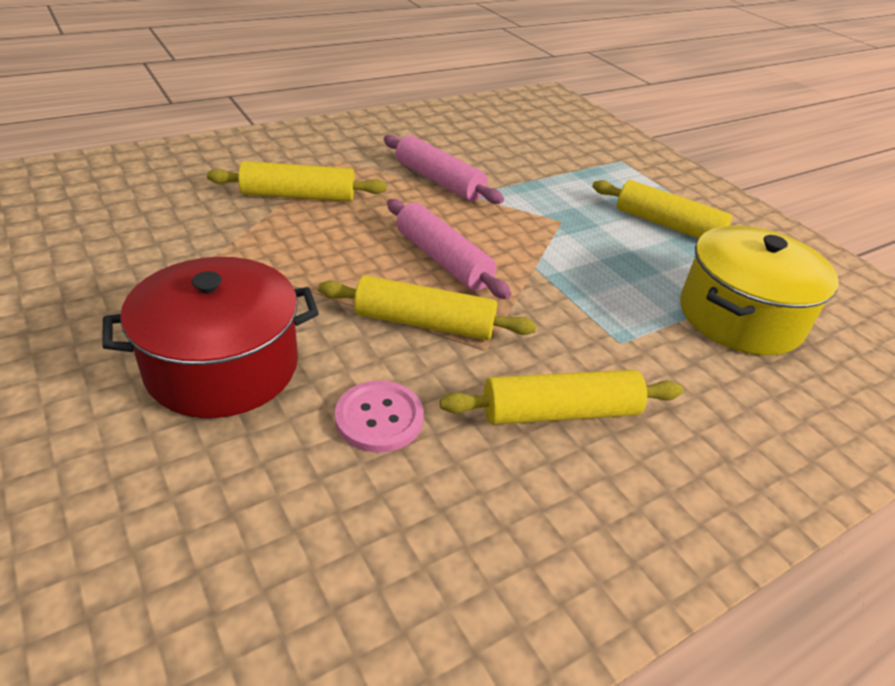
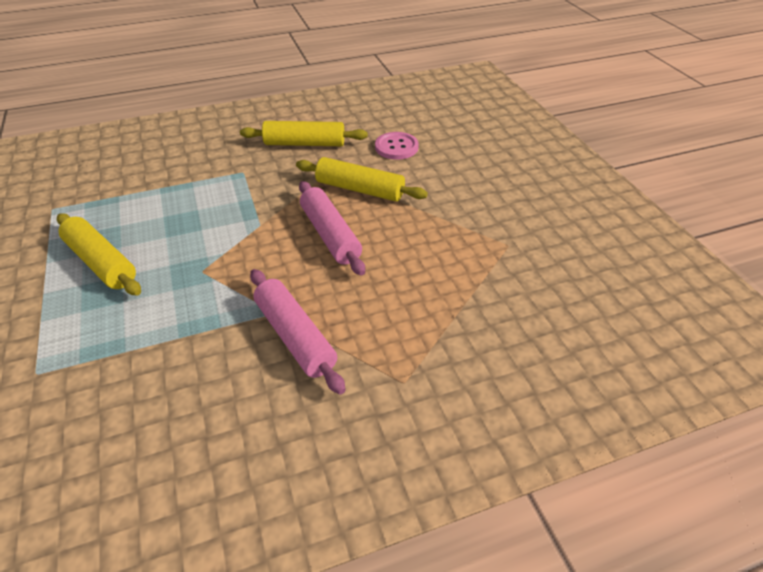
camera: 165 degrees left, 5 degrees up
(222, 366) = (478, 173): red pot -> none
(298, 196) = (448, 316): yellow rolling pin -> none
(740, 316) = (145, 182): yellow pot -> none

